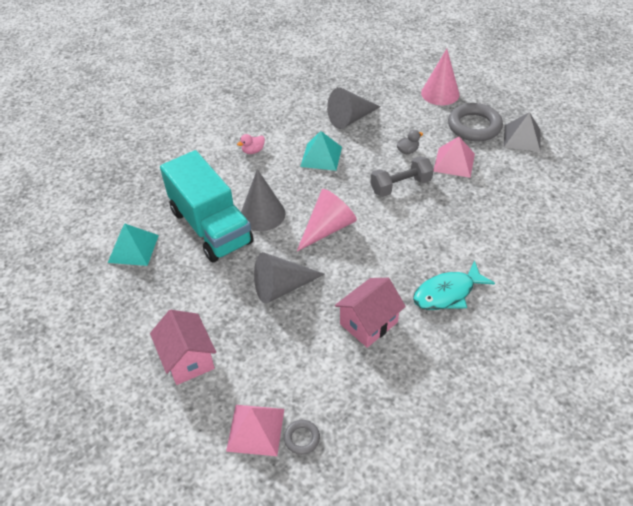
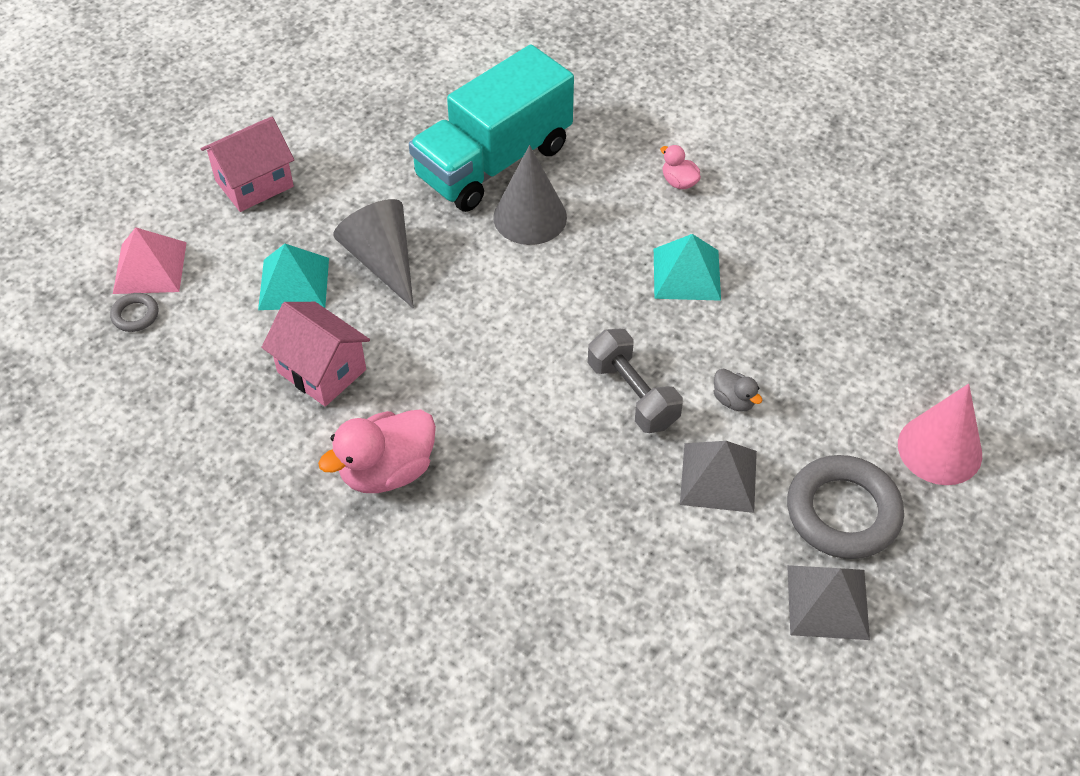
camera: 80 degrees right, 5 degrees up
(133, 248) = (439, 89): turquoise pyramid -> turquoise pyramid (294, 283)
(327, 228) = (511, 301): pink cone -> none
(350, 118) = (807, 305): grey cone -> none
(447, 293) = (387, 471): turquoise fish -> pink duck
(454, 162) = (718, 477): pink pyramid -> grey pyramid

